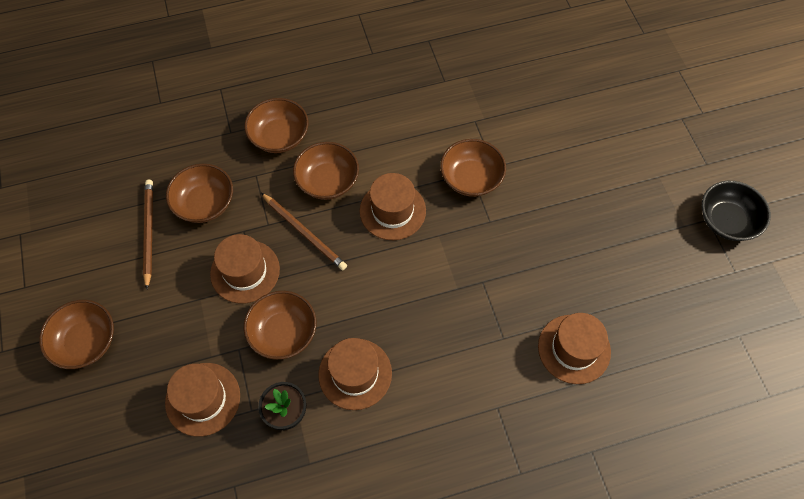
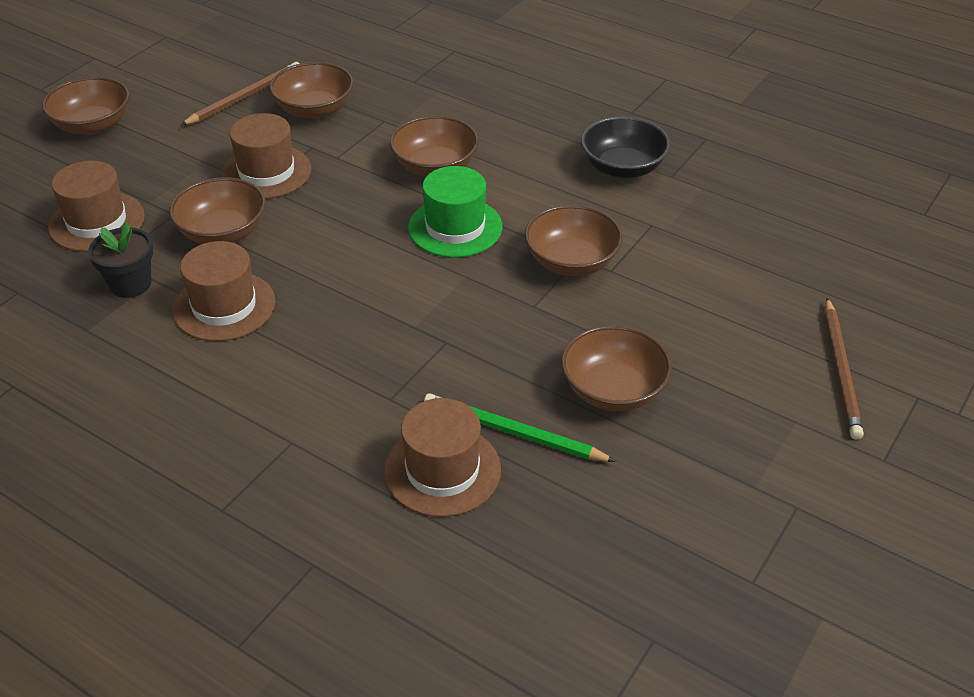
camera: 50 degrees right, 20 degrees down
(279, 136) = (447, 110): brown bowl -> brown bowl (613, 390)
(304, 233) = (355, 184): brown pencil -> brown pencil (841, 371)
(392, 210) = (455, 227): brown hat -> green hat
(573, 298) = (513, 432): none -> green pencil
(726, 221) = (822, 528): black bowl -> black bowl (622, 167)

